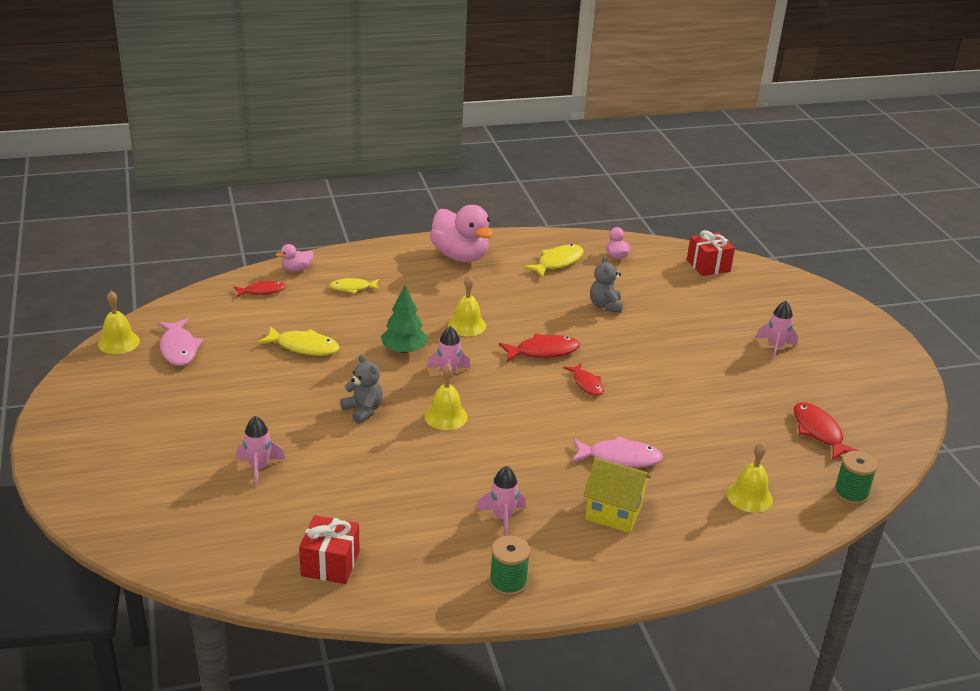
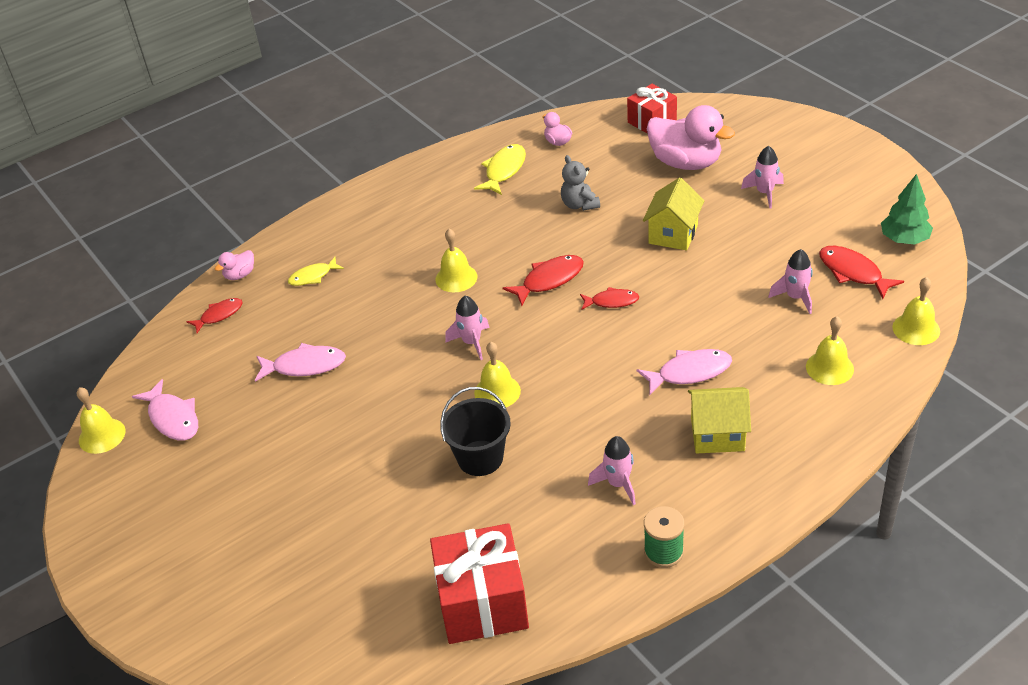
camera: 15 degrees left, 10 degrees up
(259, 468) = (345, 525): pink rocket -> pink rocket (795, 297)
(304, 347) = (305, 366): yellow fish -> pink fish
(330, 563) = (482, 603): red gift -> red gift, size x1.59
(363, 410) = (411, 417): grey teddy bear -> none
(399, 459) = (480, 458): none -> black bucket
(404, 350) = (410, 331): green tree -> green tree (904, 239)
(460, 256) = (401, 198): pink duck -> pink duck (686, 163)
(586, 384) = (612, 301): red fish -> red fish turned 45 degrees counterclockwise
(673, 352) = (673, 234): none -> yellow house
(850, 494) = (916, 329): green spool -> yellow bell

